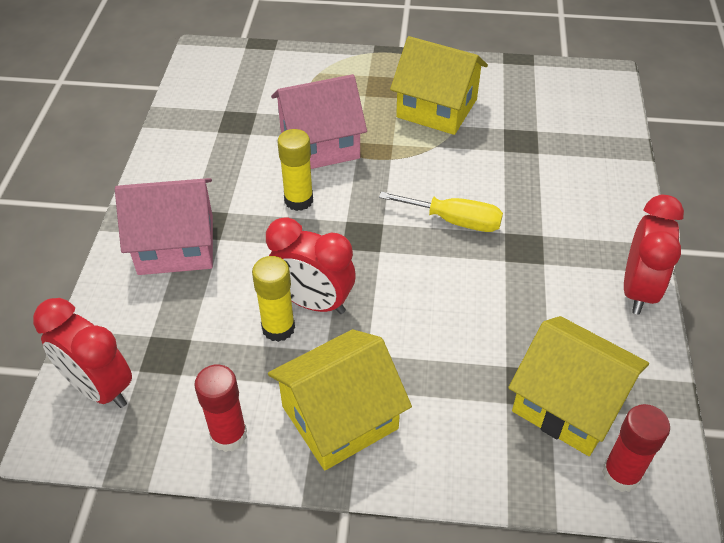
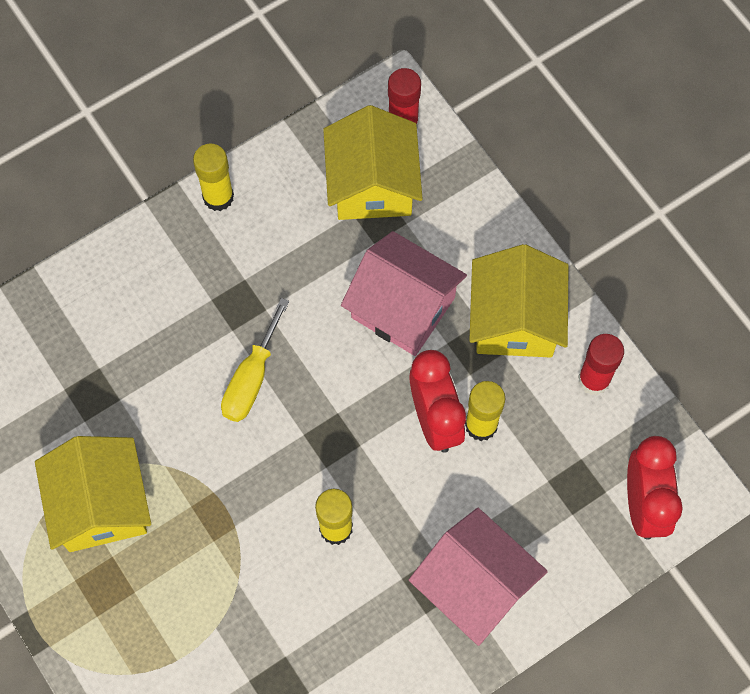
camera: 130 degrees left, 20 degrees up
(319, 144) = (247, 573): pink house -> pink house (403, 307)
(340, 417) = (515, 320): yellow house -> yellow house turned 75 degrees clockwise
(454, 221) = (251, 378): yellow screwdriver -> yellow screwdriver turned 135 degrees counterclockwise
(638, 290) = (218, 197): red clock -> yellow glue stick

